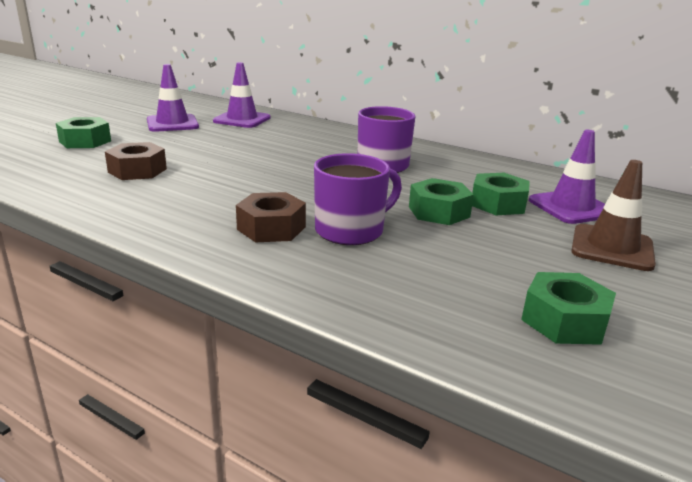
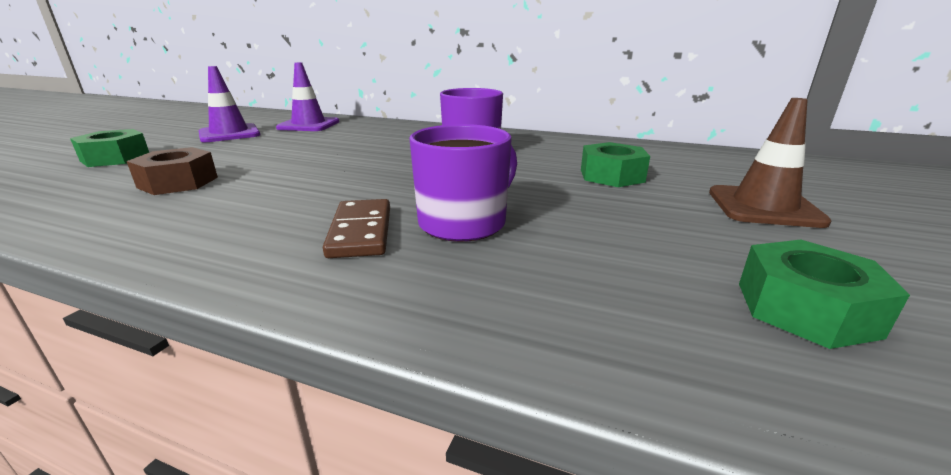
camera: 10 degrees left, 0 degrees up
(271, 228) = (360, 232): brown nut -> brown domino
(439, 212) = (555, 190): green nut -> none
(571, 207) = (685, 172): purple traffic cone -> none

